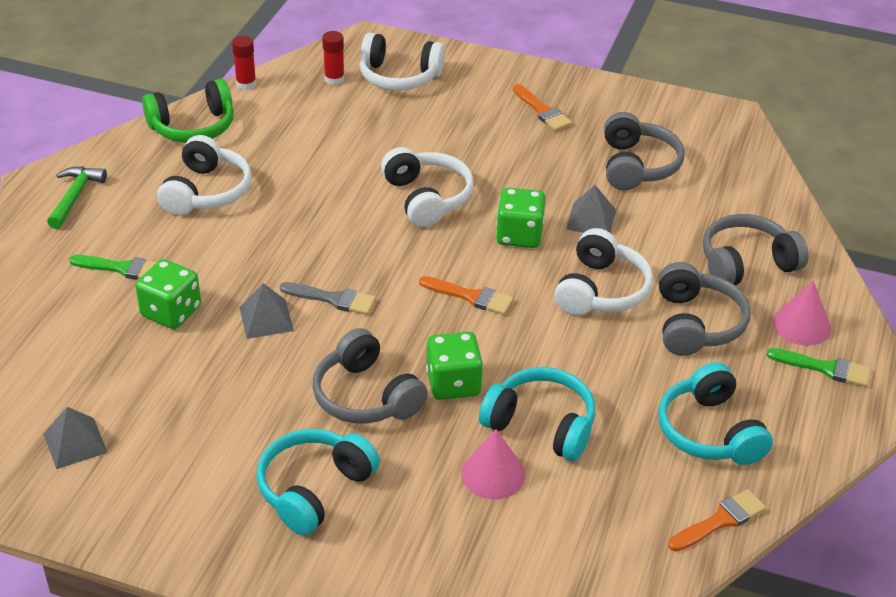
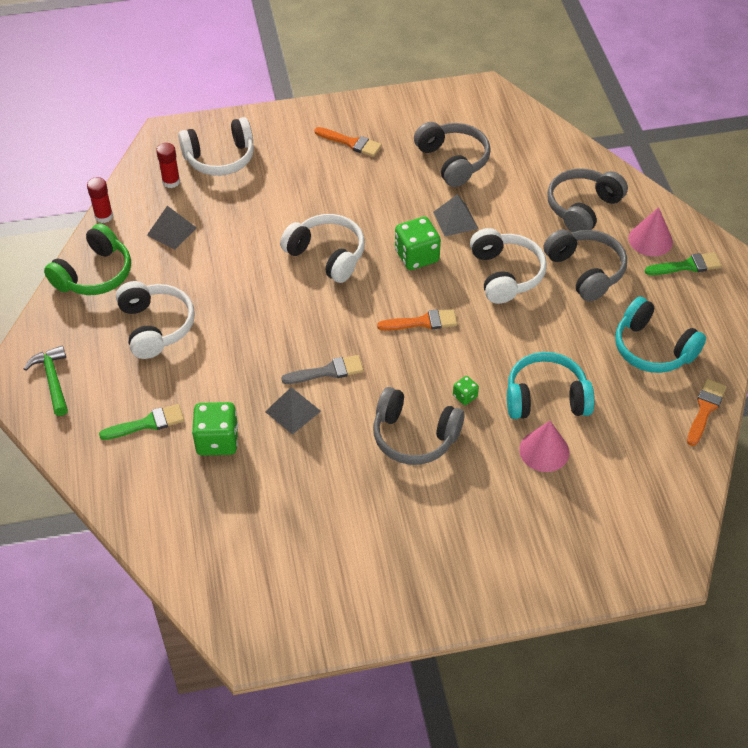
camera: 30 degrees left, 10 degrees up
(75, 443) = (239, 581): grey pyramid -> grey pyramid (171, 231)
(314, 489) = (438, 525): turquoise headphones -> none
(453, 383) = (465, 396): green dice -> green dice, size x0.49

